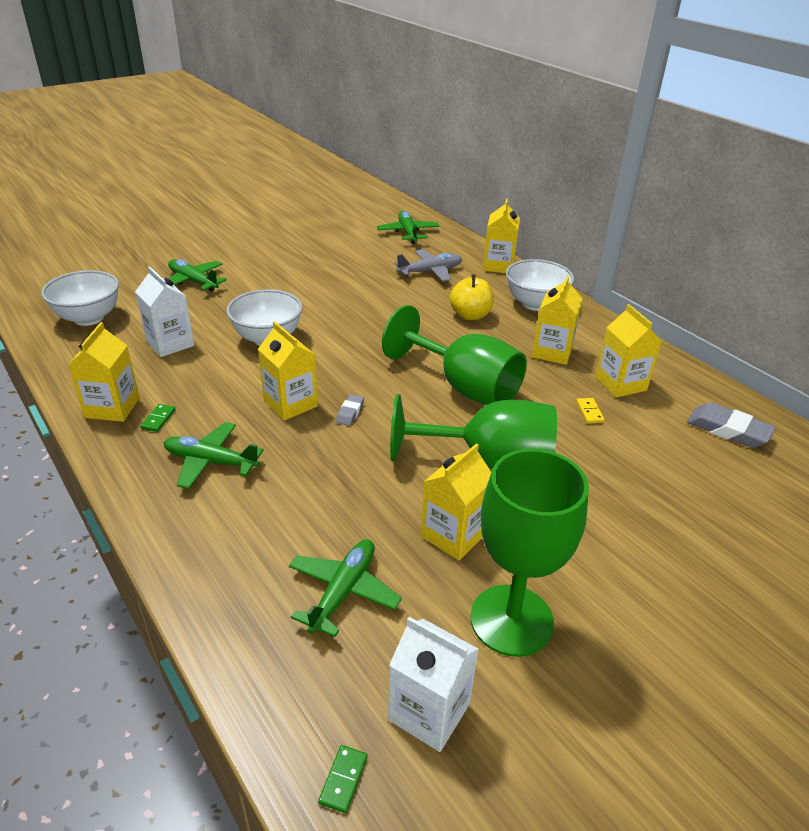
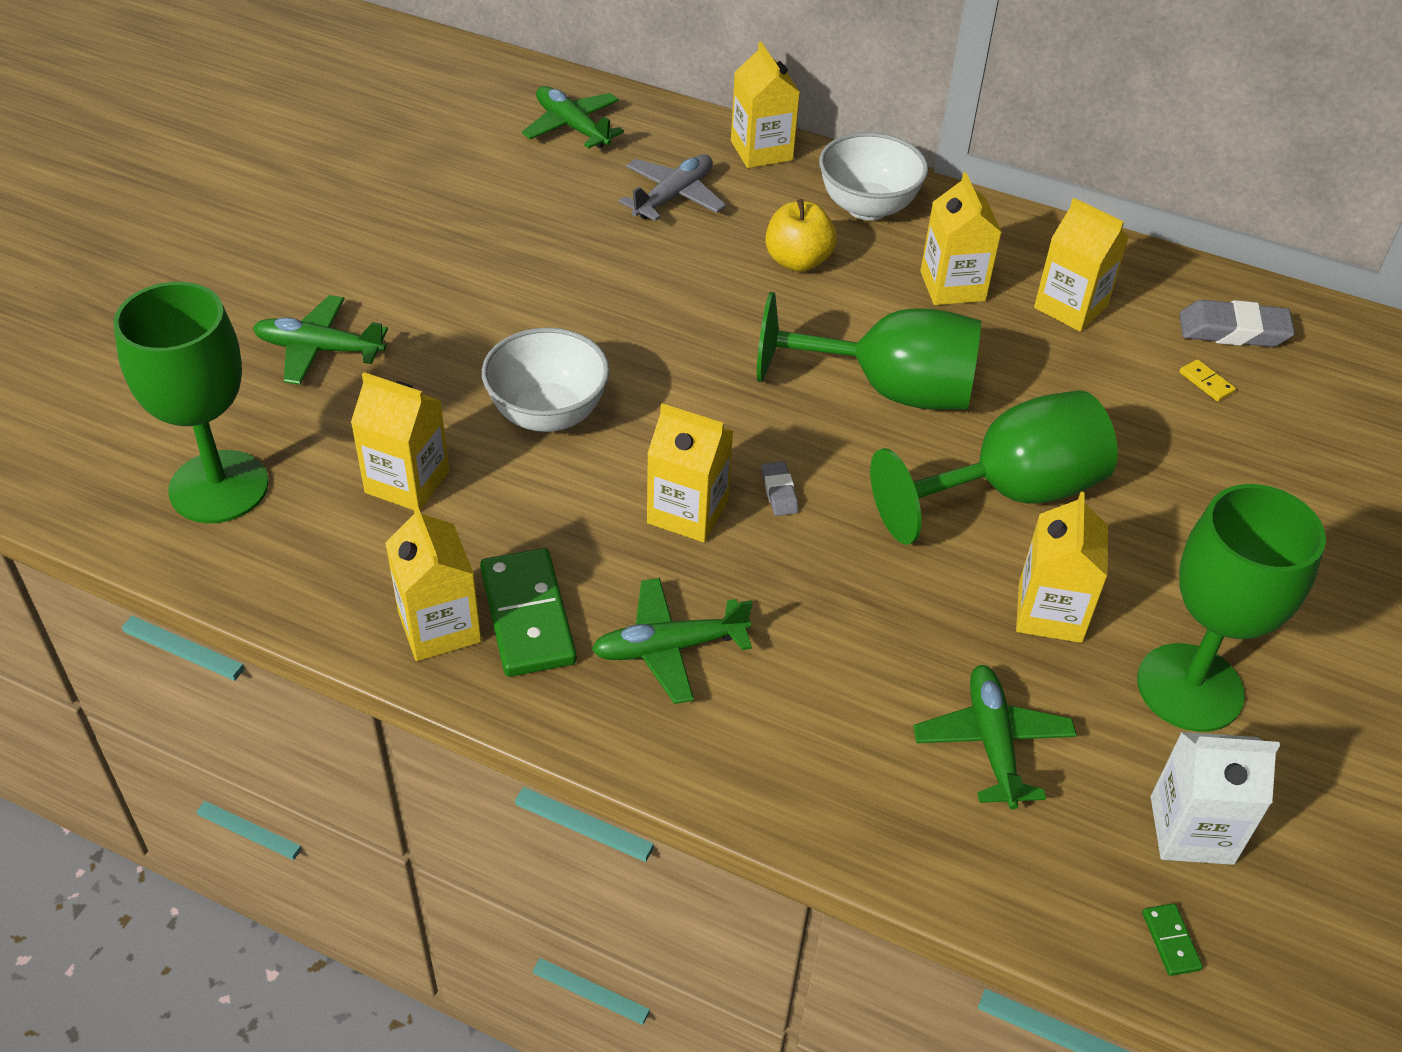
camera: 30 degrees left, 10 degrees up
(89, 318) = (219, 487): white bowl -> green goblet
(158, 419) = (528, 616): green domino -> green domino, size x2.33
(170, 343) = (407, 482): white carton -> yellow carton
(589, 412) = (1066, 367): yellow domino -> yellow domino (1206, 382)

